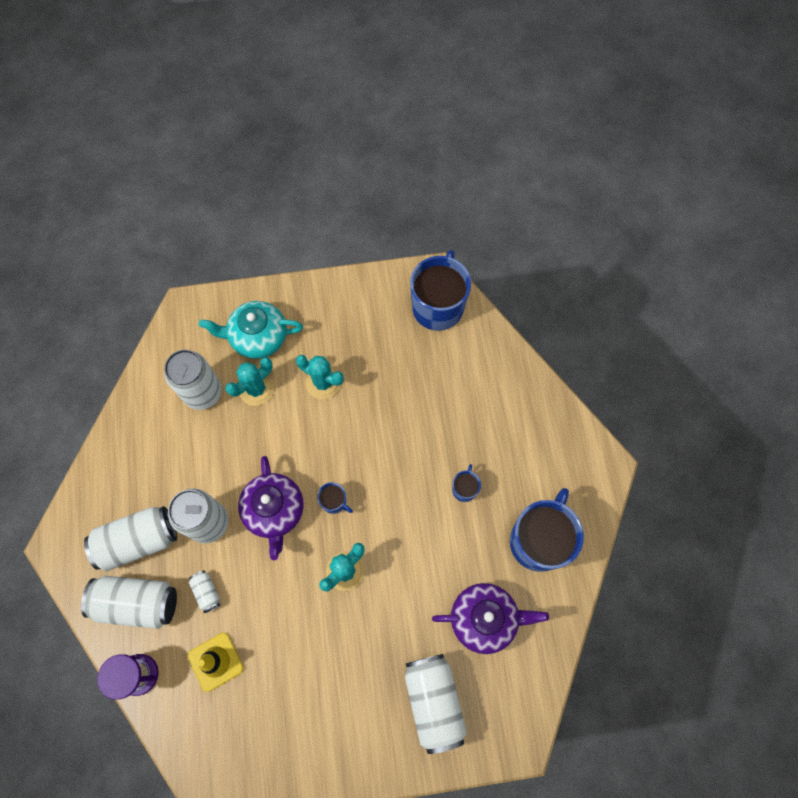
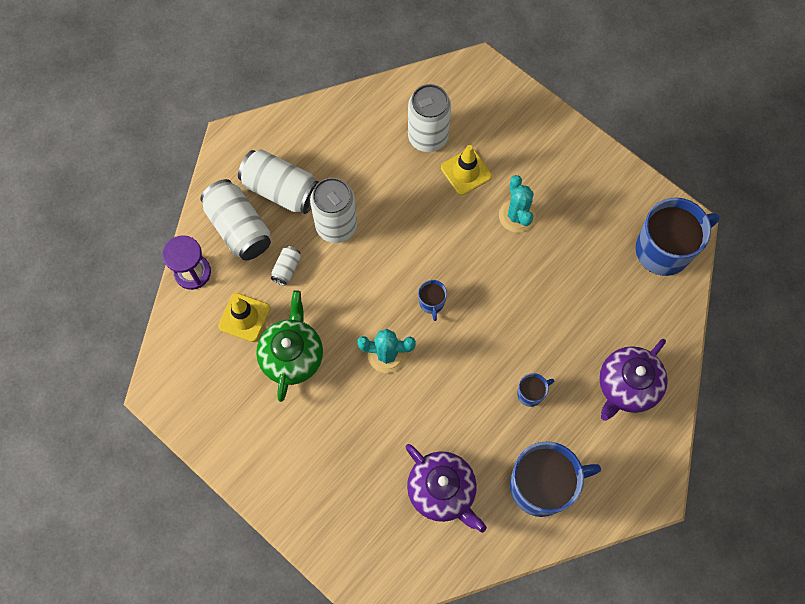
camera: 50 degrees right, 0 degrees up
(256, 389) = (466, 172): turquoise cactus -> yellow traffic cone
(258, 337) = (507, 137): turquoise teapot -> none
(274, 511) = (386, 265): purple teapot -> purple teapot (627, 386)
(281, 648) = (292, 355): none -> green teapot
(433, 701) = (347, 500): white can -> none

